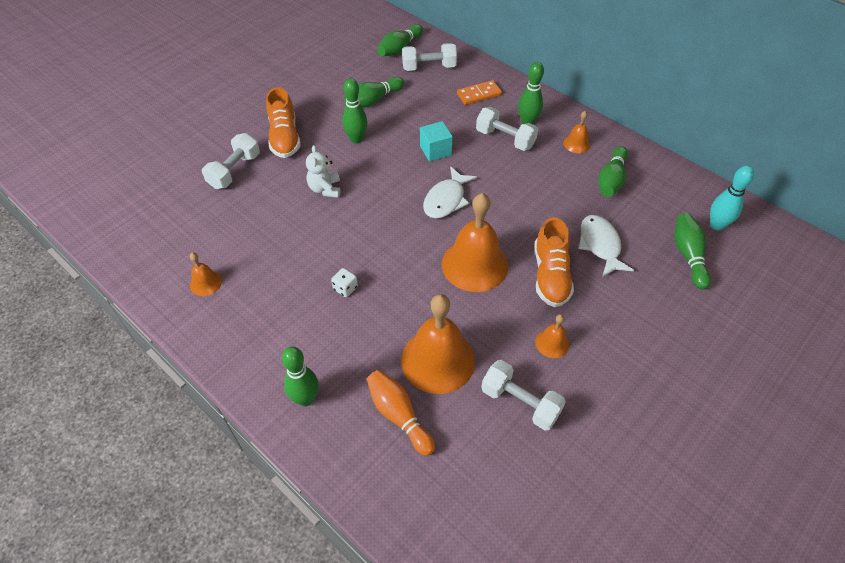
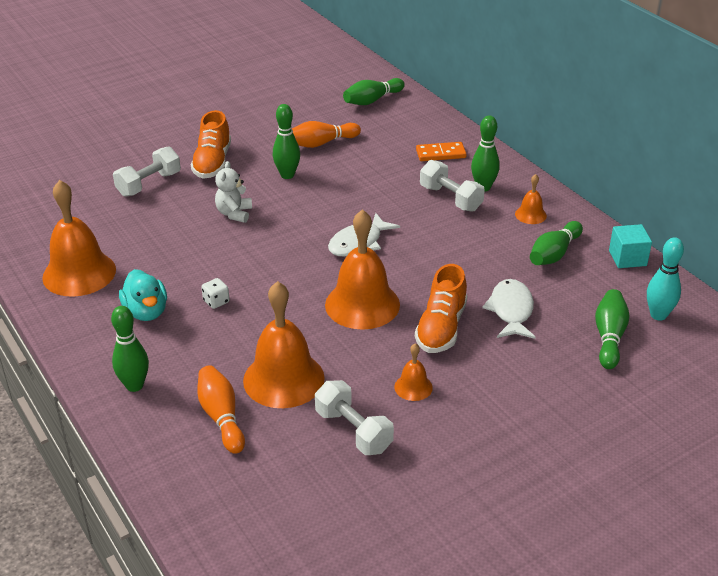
camera: 15 degrees right, 15 degrees down
(205, 283) = (79, 273): orange bell -> orange bell, size x2.14
(285, 313) = (146, 312): none -> turquoise duck
(373, 100) = (321, 143): green bowling pin -> orange bowling pin
(429, 67) = (396, 121): white dumbbell -> none
(435, 150) = (368, 197): turquoise cube -> turquoise cube (627, 258)

